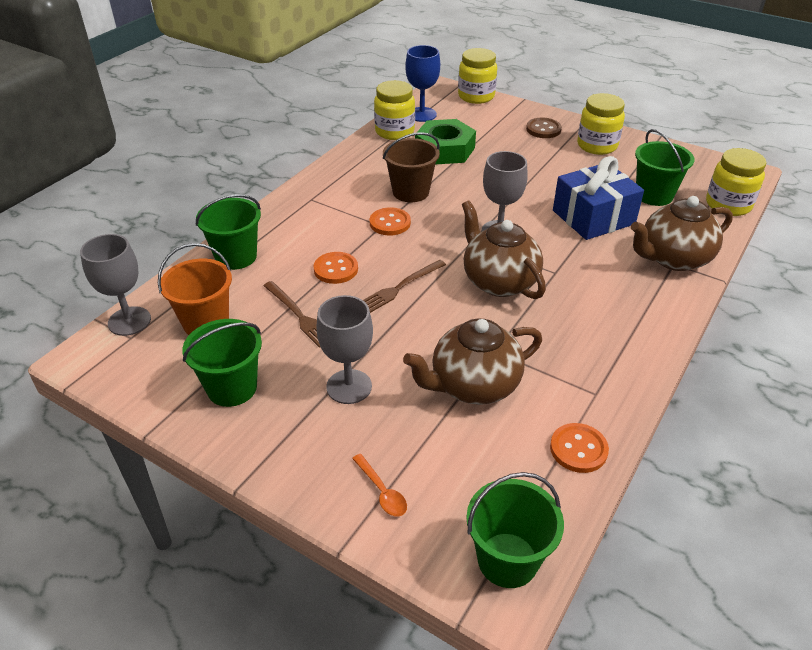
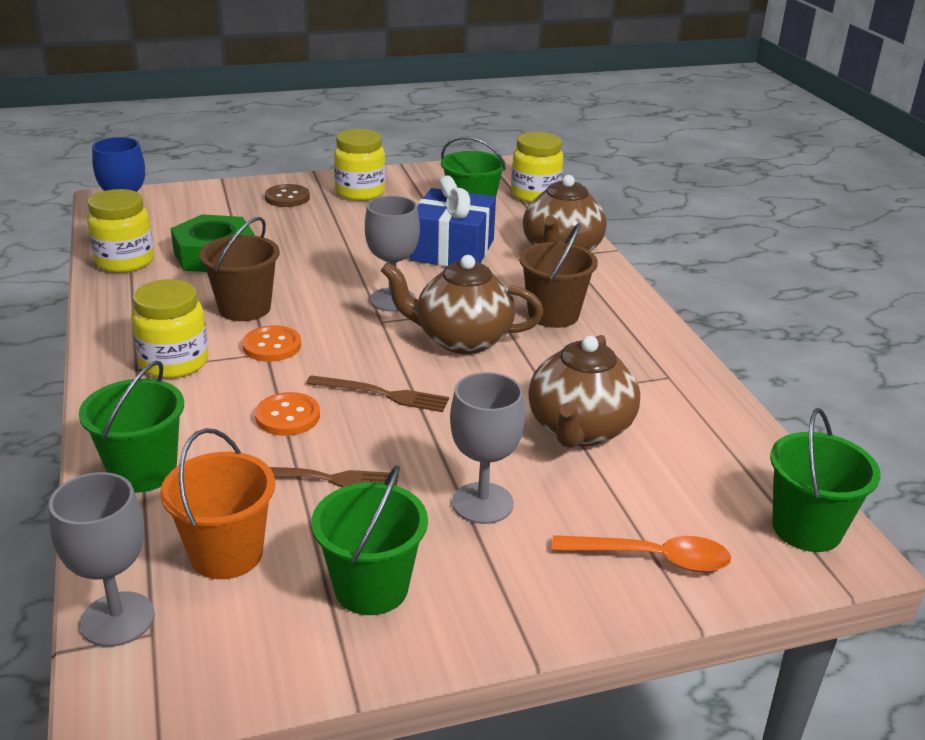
camera: 50 degrees left, 10 degrees down
(382, 491) = (652, 558): orange spoon -> orange spoon, size x1.59
(400, 287) = (382, 394): brown fork -> brown fork turned 75 degrees counterclockwise
(476, 96) = (164, 194): yellow jar -> yellow jar (174, 363)
(578, 449) = (721, 421): orange button -> none
(587, 300) = (553, 314): none -> brown bucket

